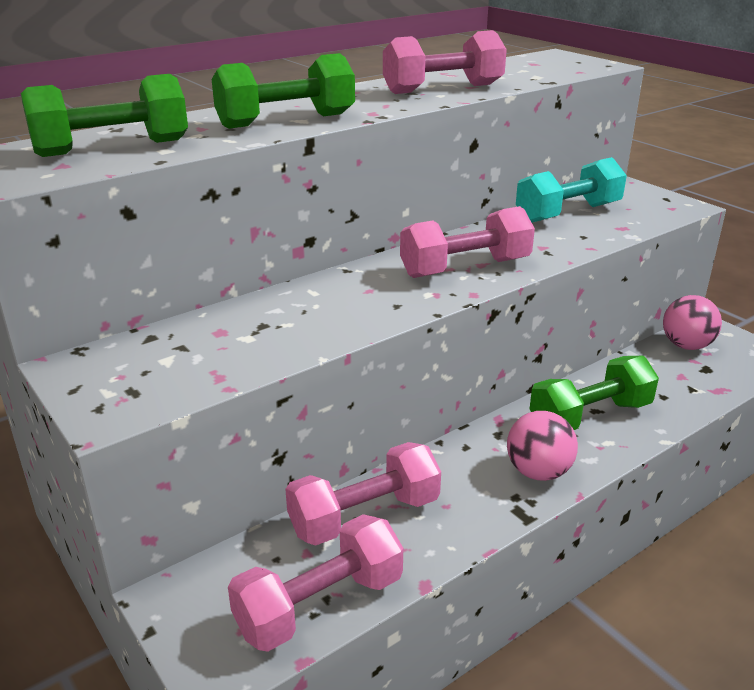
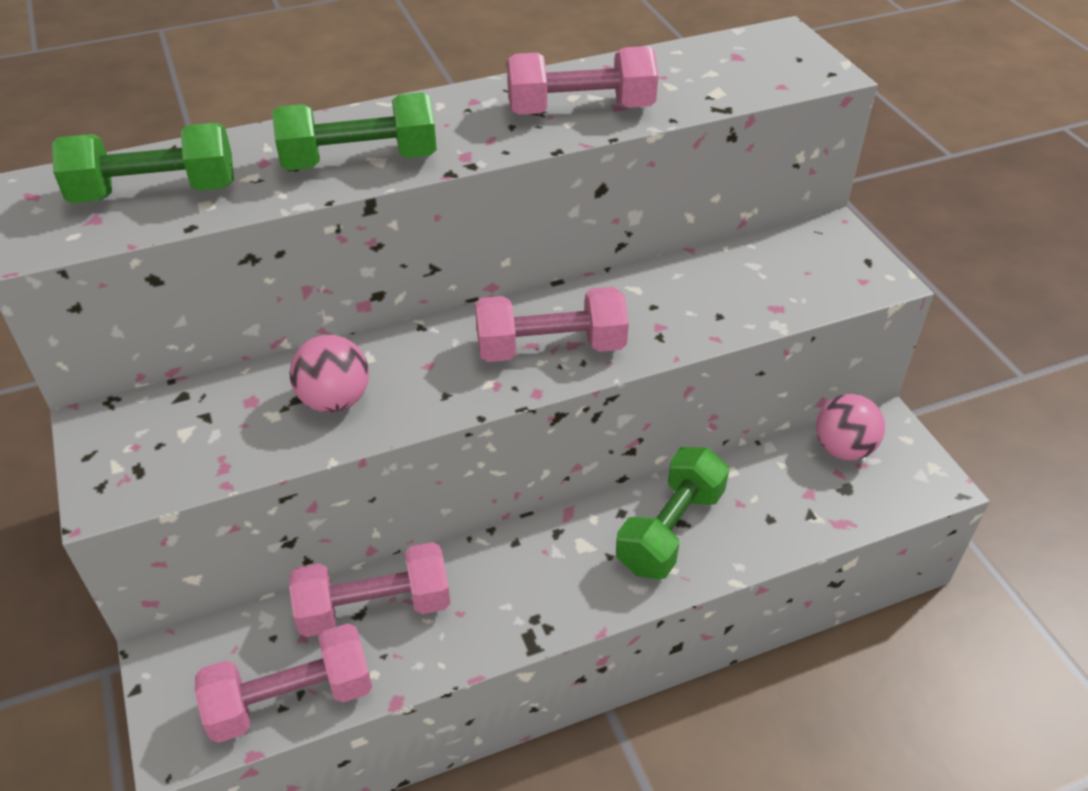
camera: 15 degrees right, 15 degrees up
(538, 472) = (574, 592): pink ball -> pink ball (335, 400)
(568, 213) = (726, 270): turquoise dumbbell -> none
(590, 416) = (670, 530): green dumbbell -> green dumbbell turned 45 degrees counterclockwise

